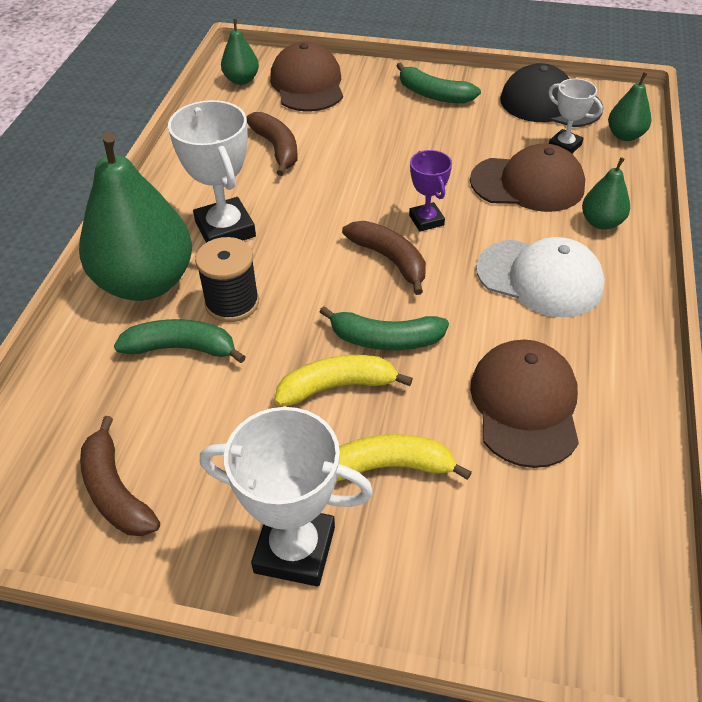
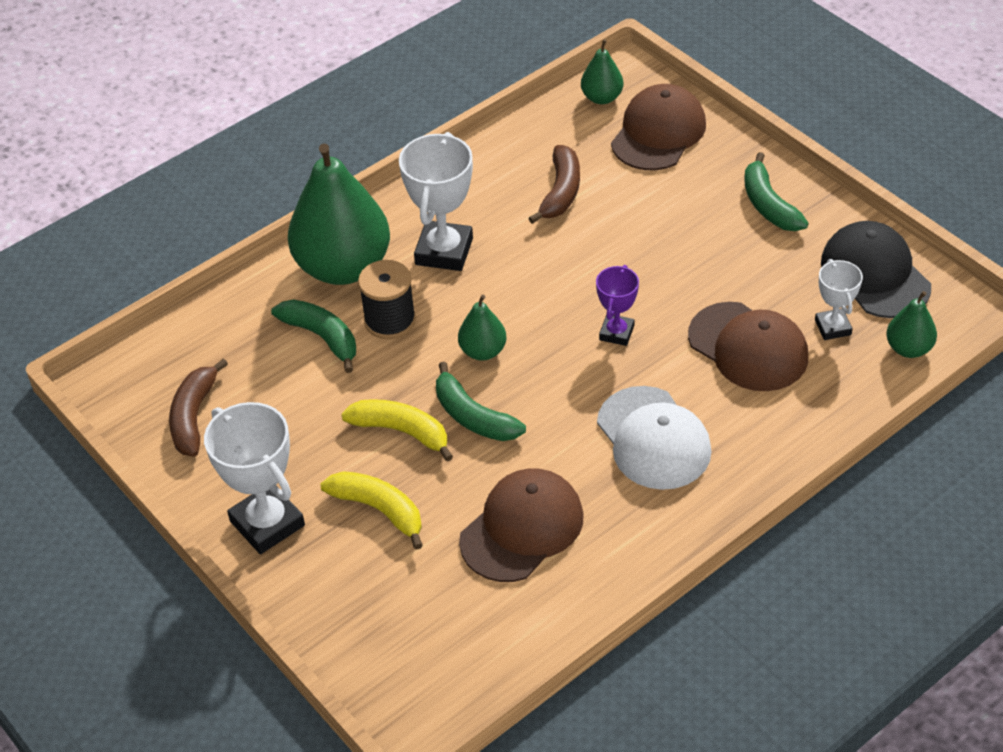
camera: 40 degrees right, 0 degrees up
(389, 259) = (547, 352): brown banana -> none
(601, 222) = (770, 421): green pear -> green pear (483, 351)

